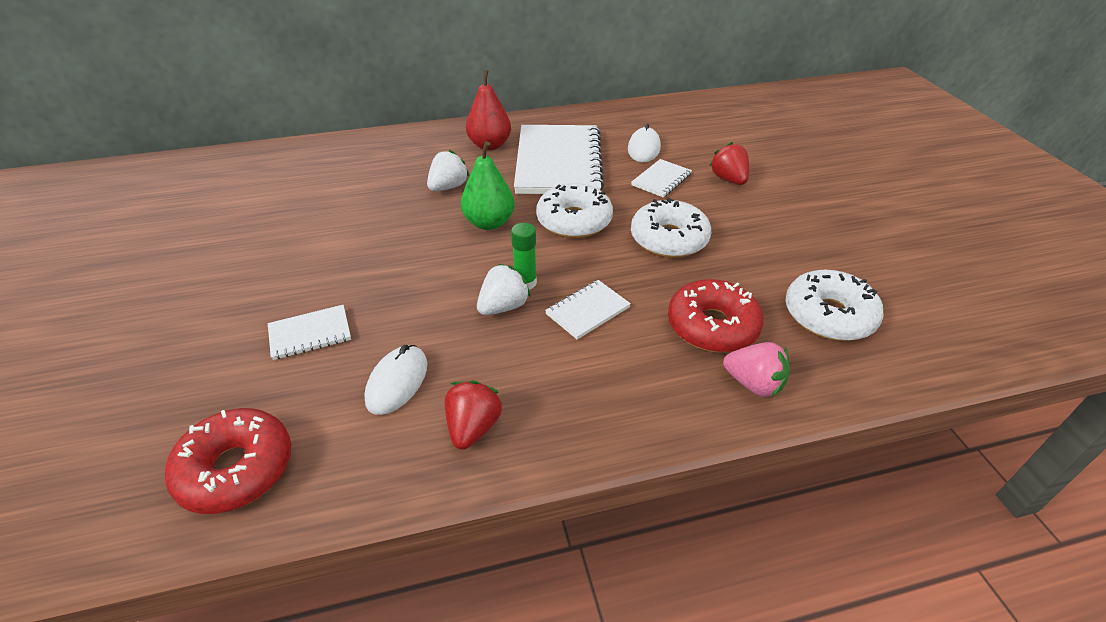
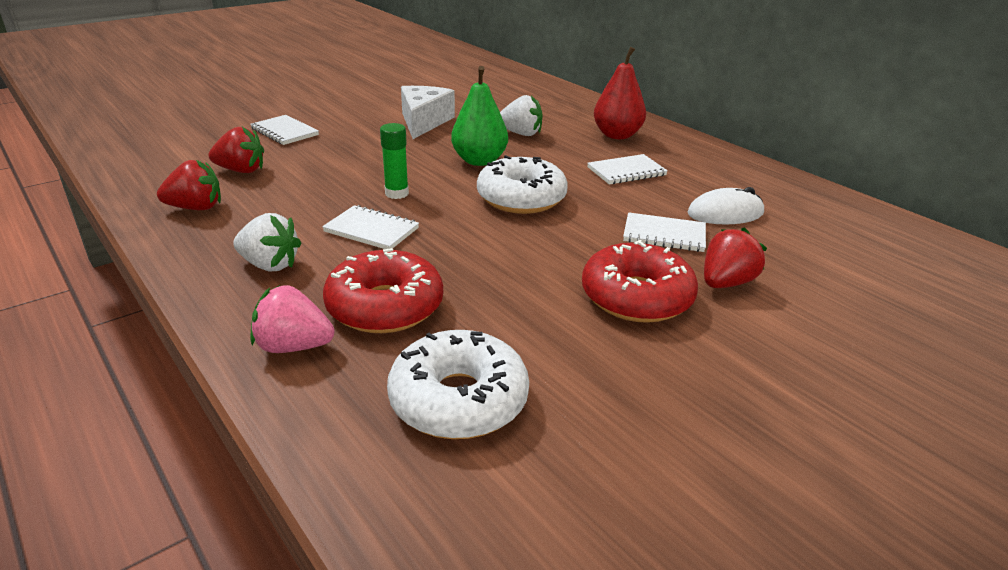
camera: 65 degrees right, 10 degrees down
(236, 469) = (146, 144): red donut -> red donut (636, 297)
(371, 232) = (424, 122): none -> white cheese
(397, 382) = (241, 170): white mouse -> red strawberry
(503, 307) = (355, 191): white strawberry -> white strawberry (270, 265)
(558, 162) = (626, 171): white notebook -> white notebook, size x0.44
(669, 239) = (536, 257): white donut -> none
(753, 384) = (293, 346): pink strawberry -> pink strawberry turned 90 degrees clockwise

